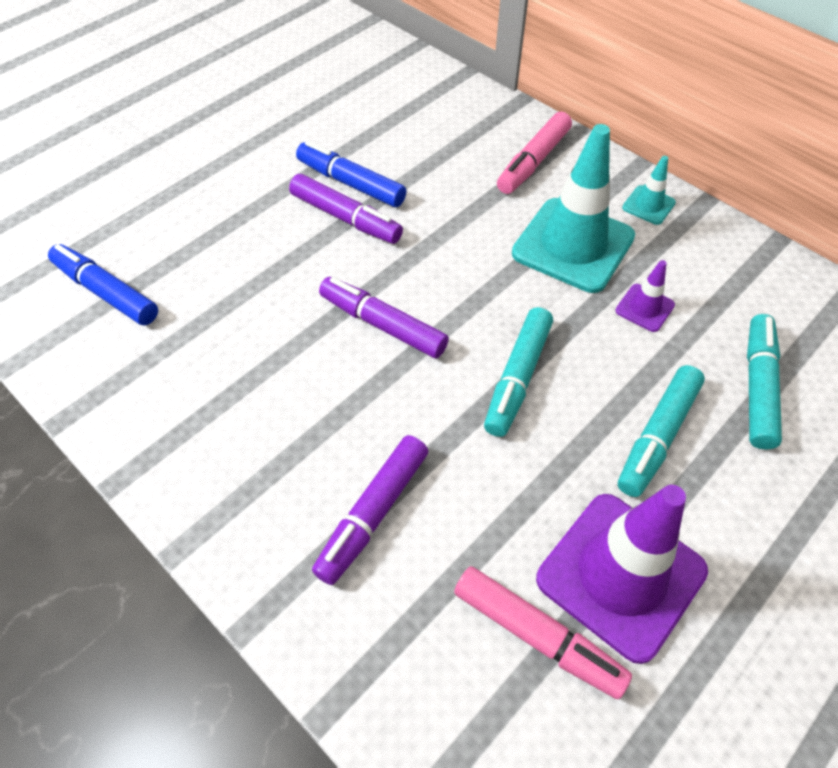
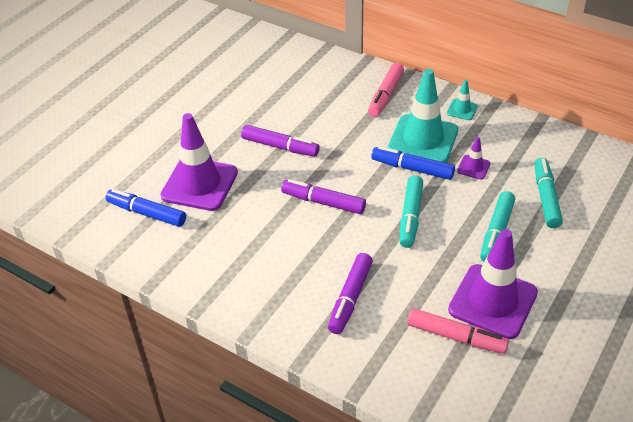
camera: 10 degrees left, 10 degrees down
(203, 258) = (199, 184): none -> purple traffic cone
(351, 183) = (276, 126): blue marker -> blue marker (412, 168)

